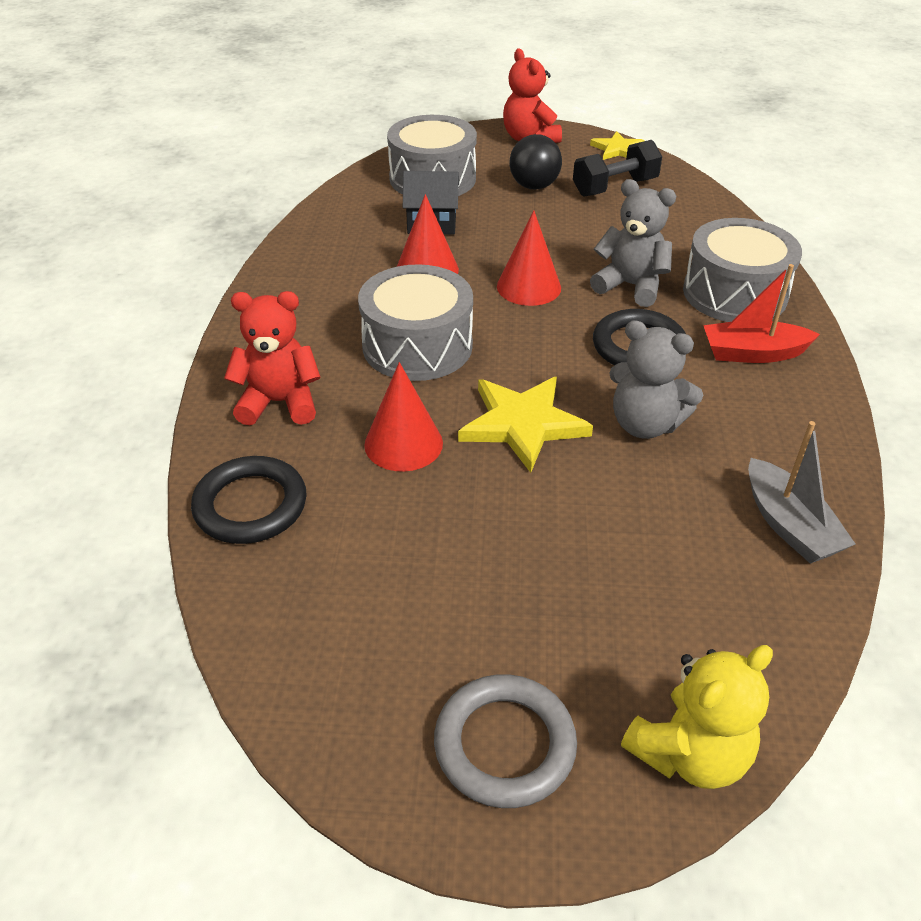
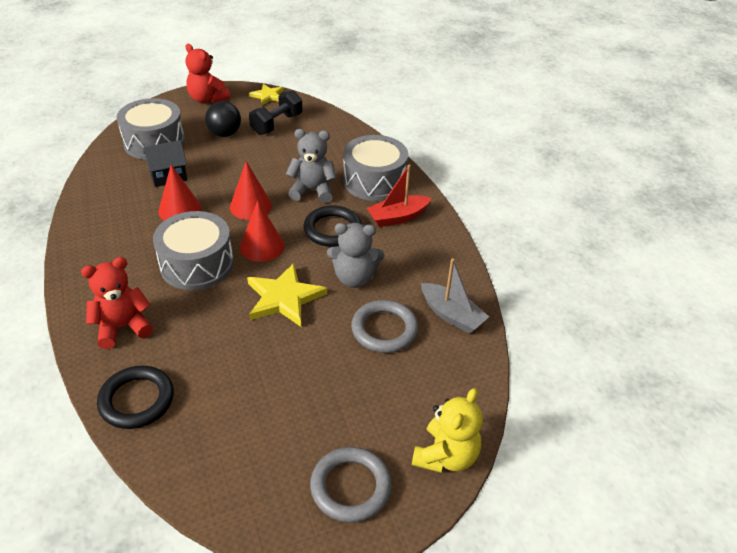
camera: 25 degrees left, 0 degrees up
(403, 443) = (217, 331): red cone -> red cone (262, 246)
(662, 515) = (384, 329): none -> grey ring

